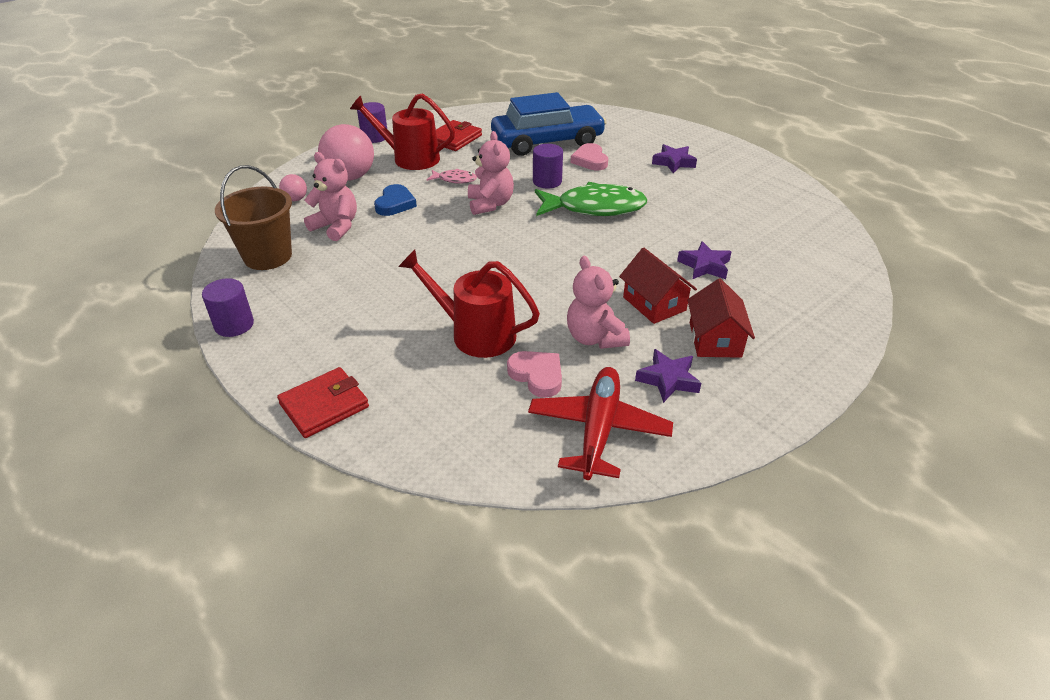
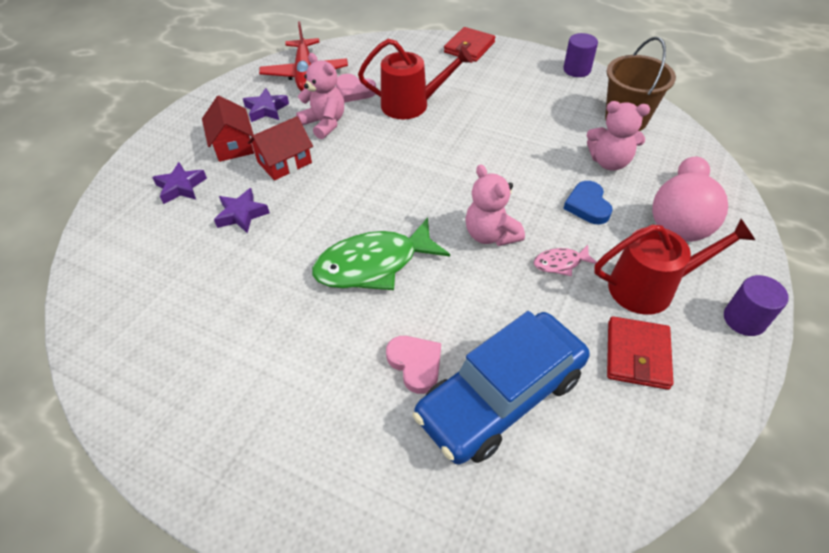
camera: 160 degrees right, 10 degrees up
(547, 181) = (450, 295): purple cylinder -> none
(654, 304) = (284, 162): red house -> red house turned 75 degrees counterclockwise
(673, 162) = (292, 401): purple star -> purple star (181, 187)

